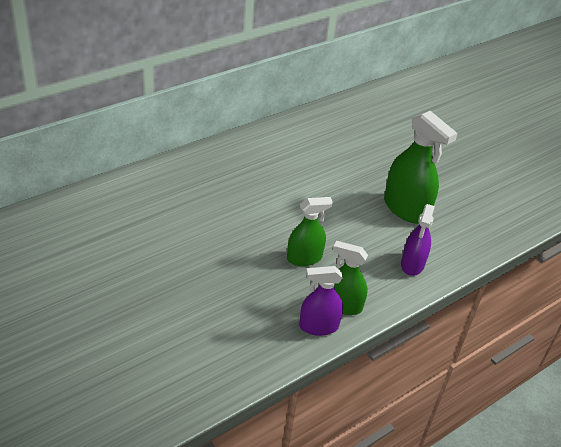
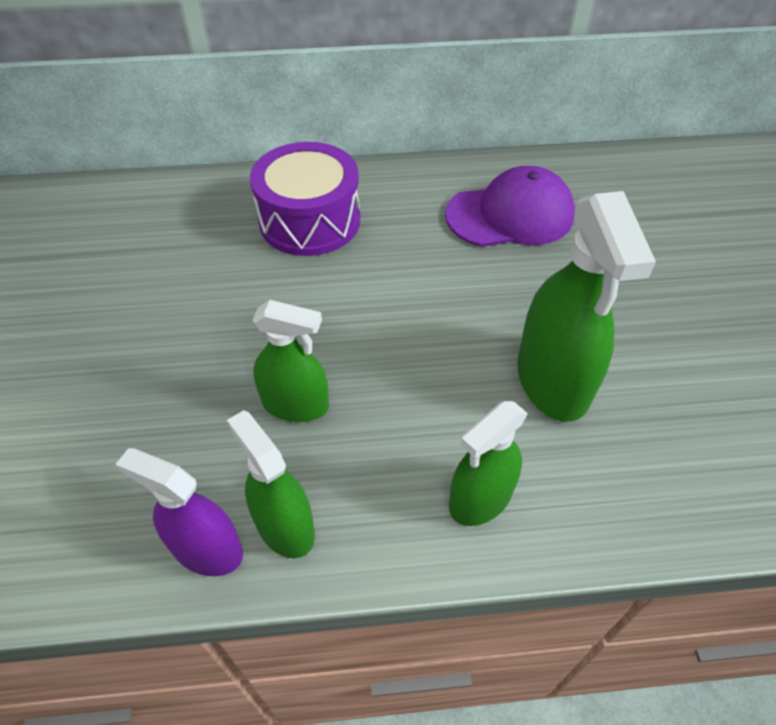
camera: 35 degrees right, 10 degrees up
(232, 172) = (310, 220): none -> purple drum
(331, 140) = (510, 215): none -> purple cap
(412, 264) = (480, 498): purple spray bottle -> green spray bottle

